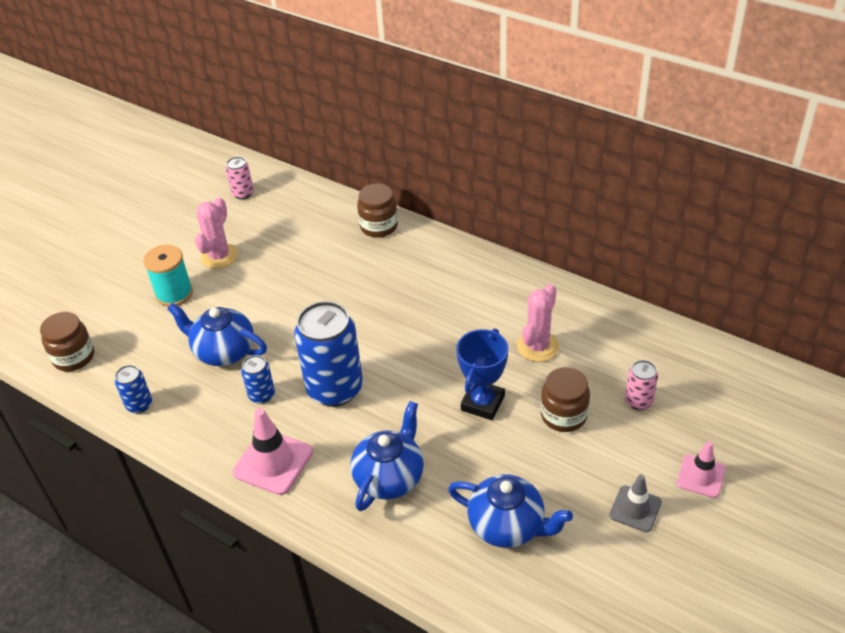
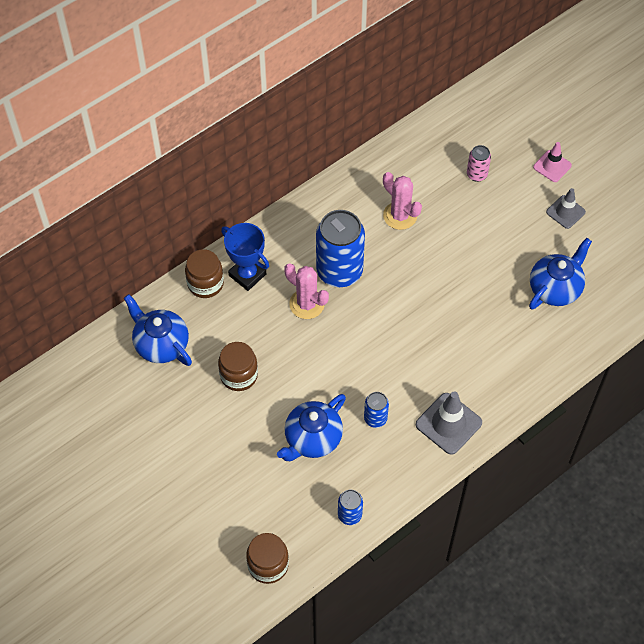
camera: 75 degrees left, 15 degrees up
(174, 293) = (219, 468): turquoise spool -> none
(219, 256) = (184, 422): pink cactus -> pink cactus (307, 304)
(243, 193) = (98, 385): pink can -> none
(273, 462) = (448, 423): pink traffic cone -> grey traffic cone
(335, 389) = (389, 364): blue can -> blue can (339, 271)
(390, 477) = (490, 348): blue teapot -> blue teapot (161, 344)
(483, 403) = (442, 269): blue trophy -> blue trophy (247, 275)
(563, 415) = (473, 223): brown jar -> brown jar (239, 375)

